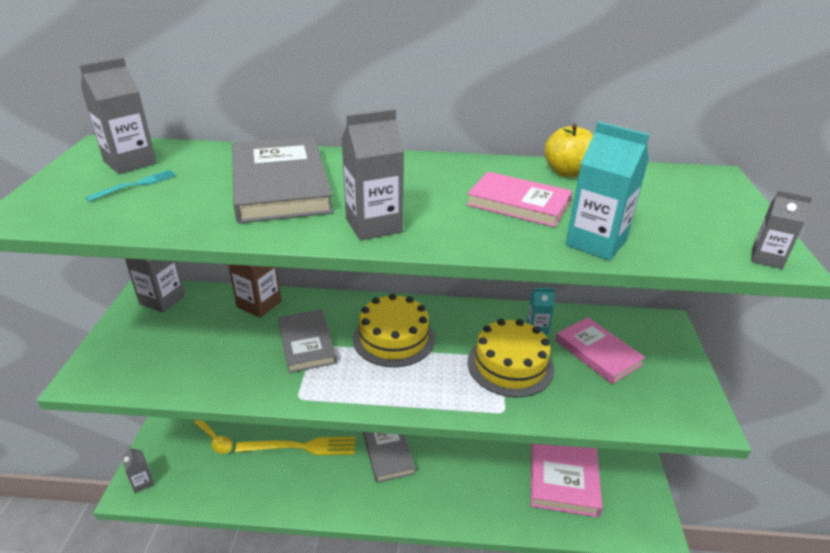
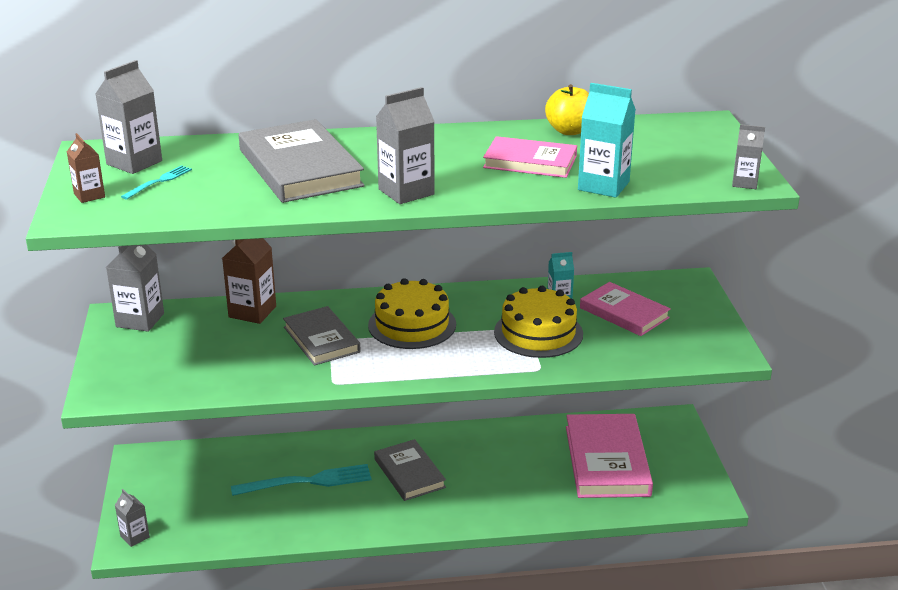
camera: 10 degrees left, 5 degrees down
(58, 193) = (89, 195): none -> brown carton
(215, 440) = (203, 489): yellow spoon -> none
(302, 447) = (309, 481): yellow fork -> turquoise fork

